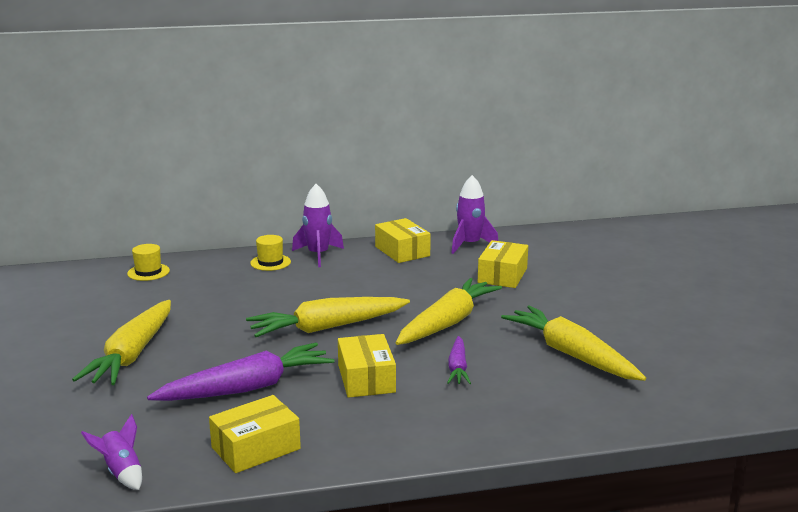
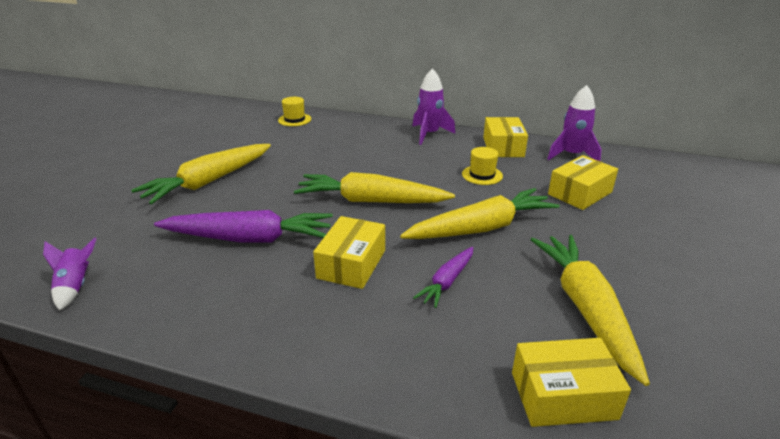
camera: 30 degrees right, 10 degrees up
(256, 448) = (188, 304): yellow box -> yellow box (563, 395)
(270, 262) = (386, 132): yellow hat -> yellow hat (482, 175)

